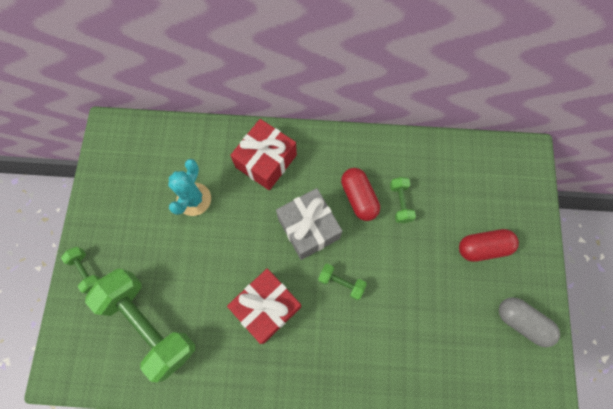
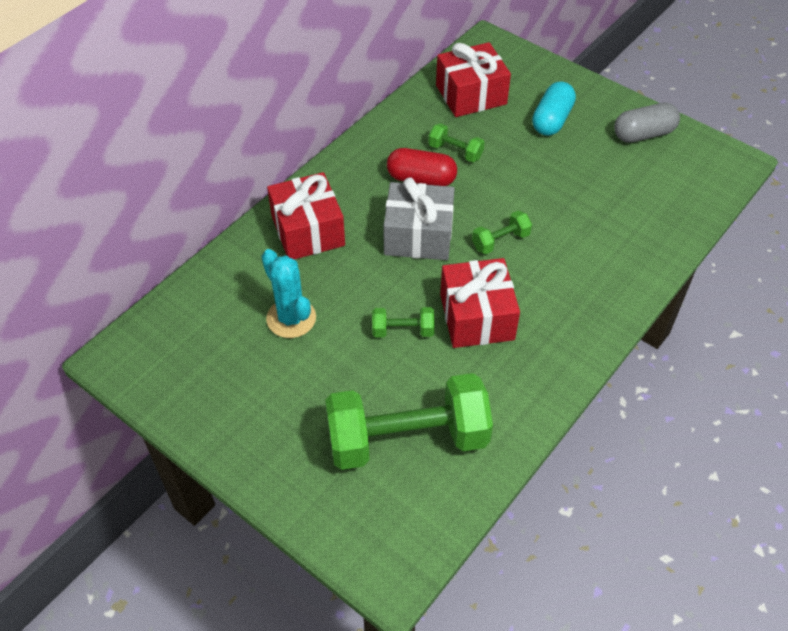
camera: 55 degrees left, 20 degrees down
(86, 271) = (283, 475): green dumbbell -> green dumbbell (403, 331)
(464, 177) = (471, 95): none -> red gift
(483, 247) = (552, 120): red capsule -> turquoise capsule

